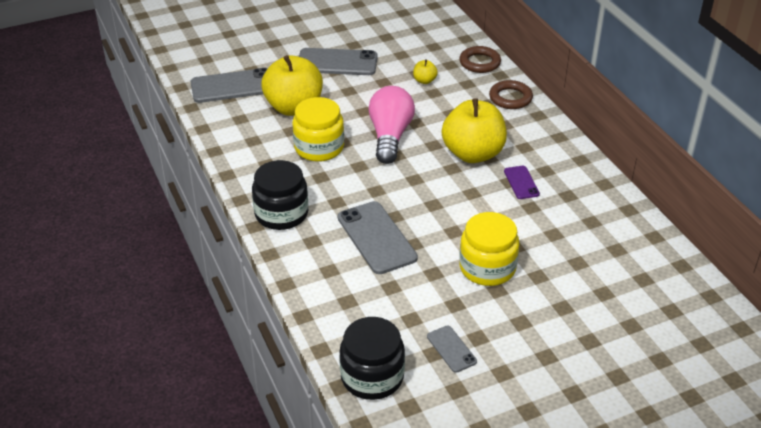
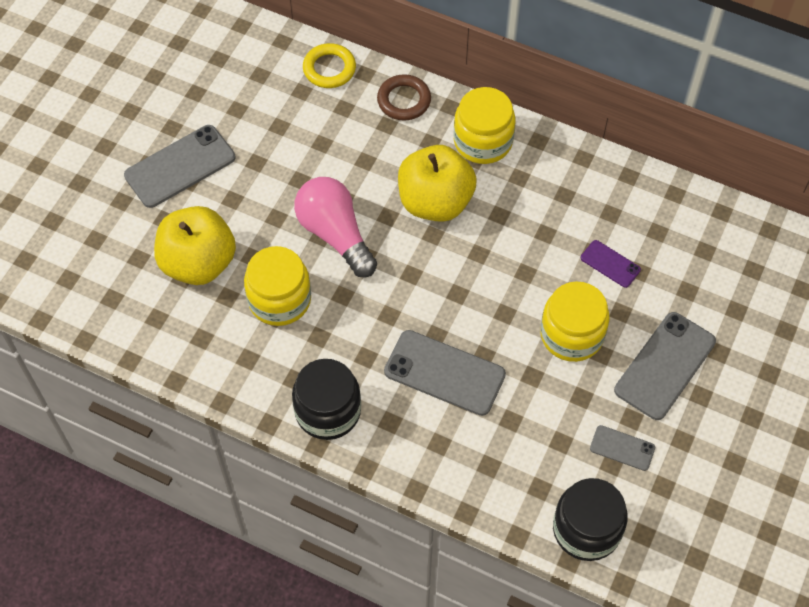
camera: 40 degrees left, 20 degrees up
(232, 86) = (99, 278): grey phone -> grey phone (665, 366)
(424, 81) = (297, 132): yellow apple -> none
(479, 63) = (329, 69): brown ring -> yellow ring
(521, 182) = (511, 208): purple phone -> purple phone (610, 264)
(541, 141) = (483, 141): none -> yellow jar

